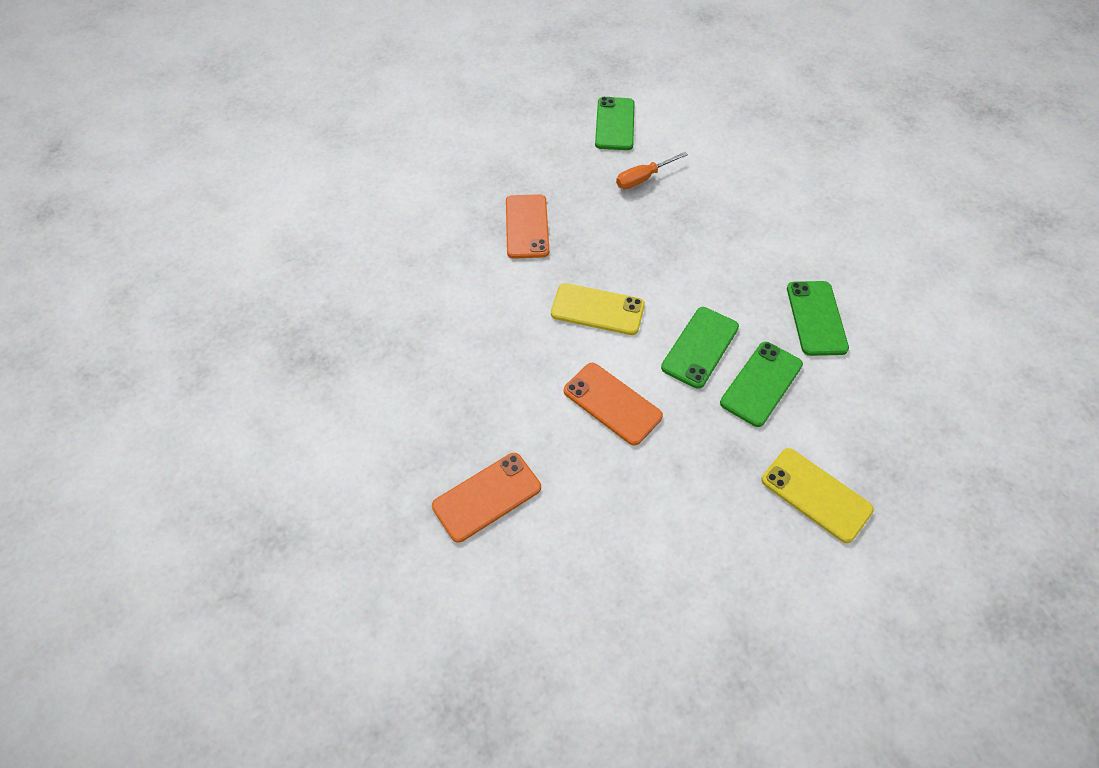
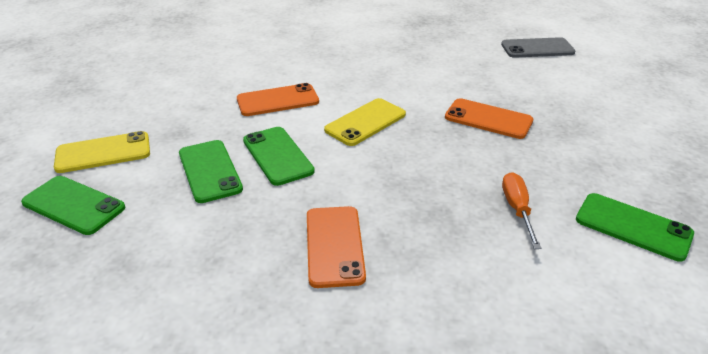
camera: 120 degrees right, 20 degrees down
(341, 229) = (537, 48): none -> grey phone
(487, 497) = (270, 46): orange phone -> orange phone (334, 246)
(816, 318) = (227, 240): green phone -> green phone (73, 205)

